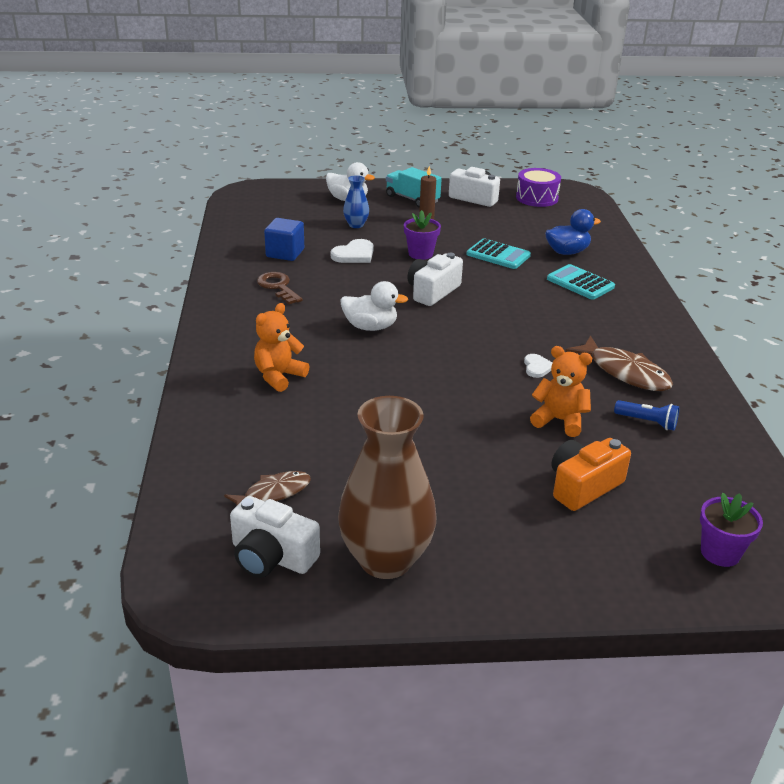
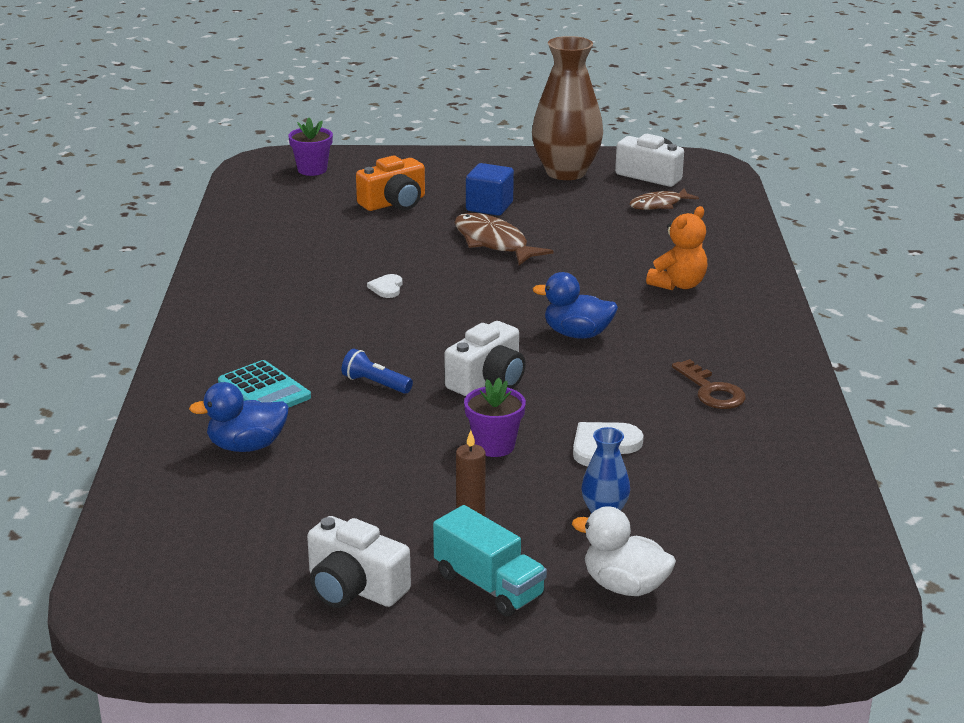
camera: 175 degrees left, 5 degrees down
(285, 253) = (718, 450): blue cube -> blue cube (489, 207)
(370, 327) = (577, 334): white duck -> blue duck
(498, 255) = (366, 442): turquoise calculator -> none
(537, 198) = (219, 587): purple drum -> none
(559, 420) = (389, 244): orange teddy bear -> none
(625, 372) = (290, 281): brown fish -> brown fish (493, 243)
(647, 422) = (301, 241): blue flashlight -> blue flashlight (375, 384)

